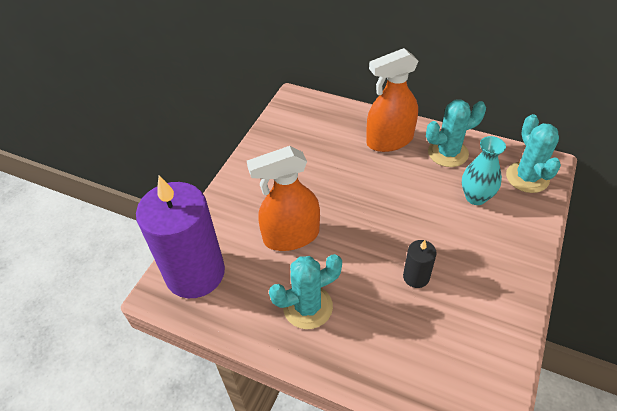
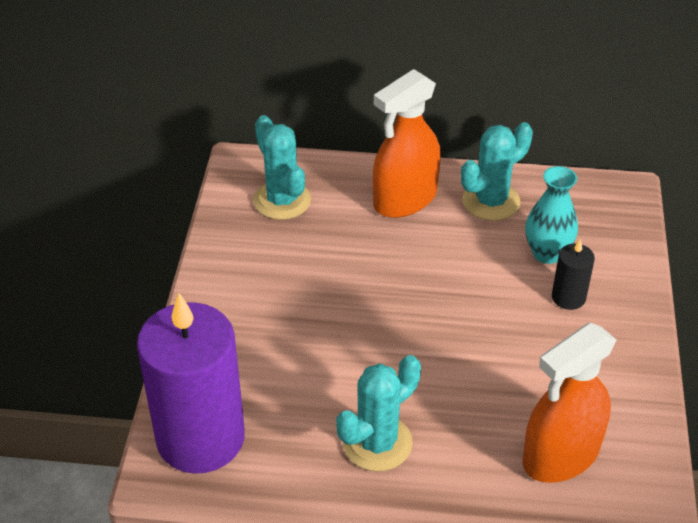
camera: 20 degrees left, 5 degrees down
(291, 236) = (317, 358): orange spray bottle -> orange spray bottle (560, 456)
(416, 277) = (505, 372): black candle -> black candle (568, 297)
(527, 177) = (604, 214): turquoise cactus -> turquoise cactus (282, 200)

